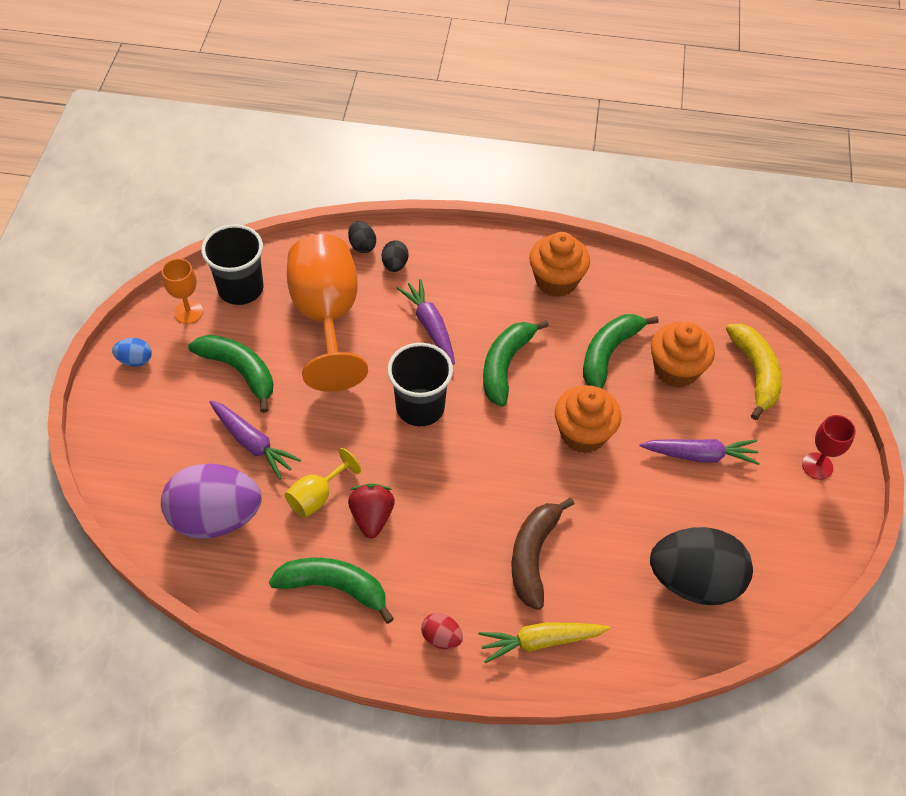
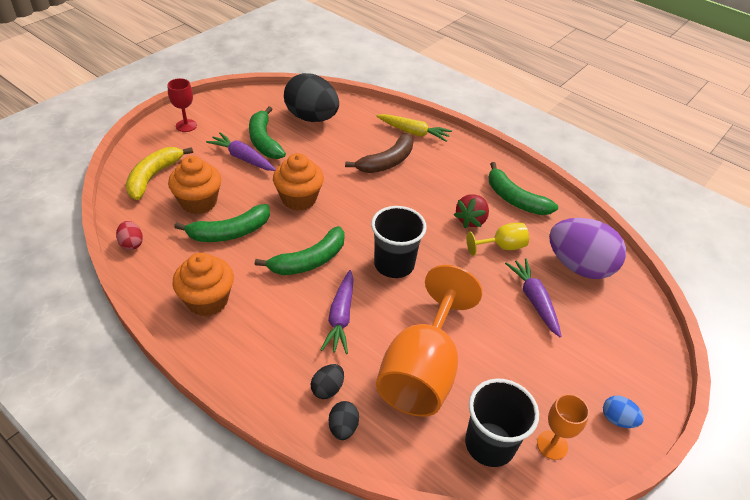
camera: 150 degrees left, 10 degrees down
(239, 371) = (523, 360): green banana -> green banana (264, 141)
(441, 637) = (465, 155): red egg -> red egg (131, 244)

